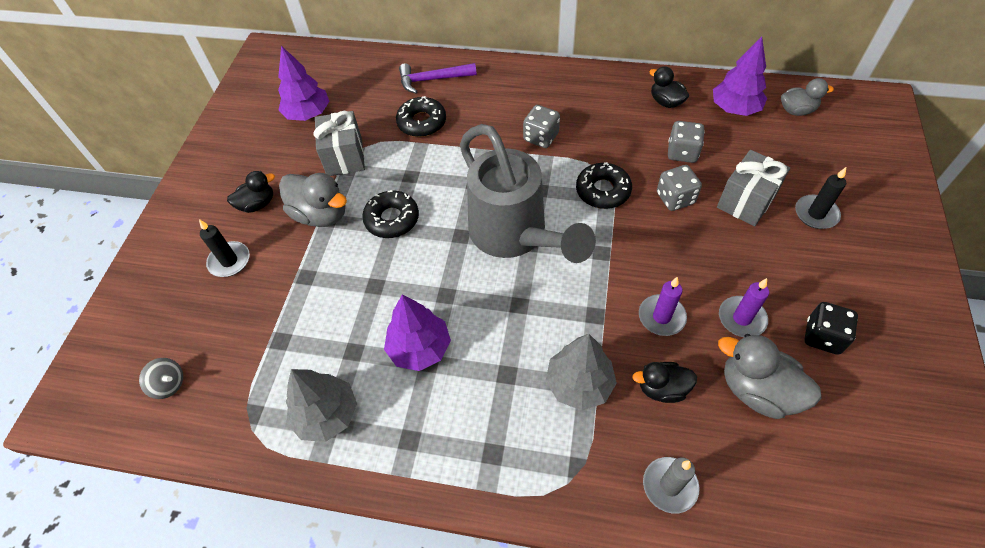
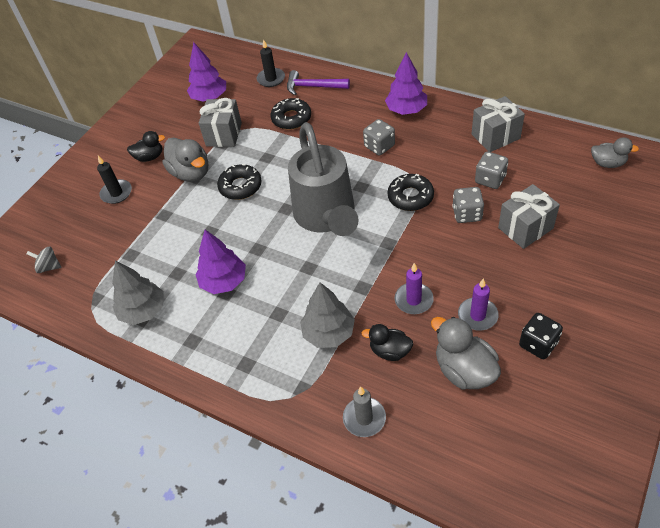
camera: 20 degrees right, 5 degrees down
(169, 384) = (49, 267): grey spinning top -> grey spinning top turned 150 degrees clockwise
(666, 102) = (495, 136): black duck -> grey gift
(734, 108) = (553, 152): purple tree -> purple tree (406, 110)
(816, 214) = (581, 249): black candle -> black candle (271, 79)

